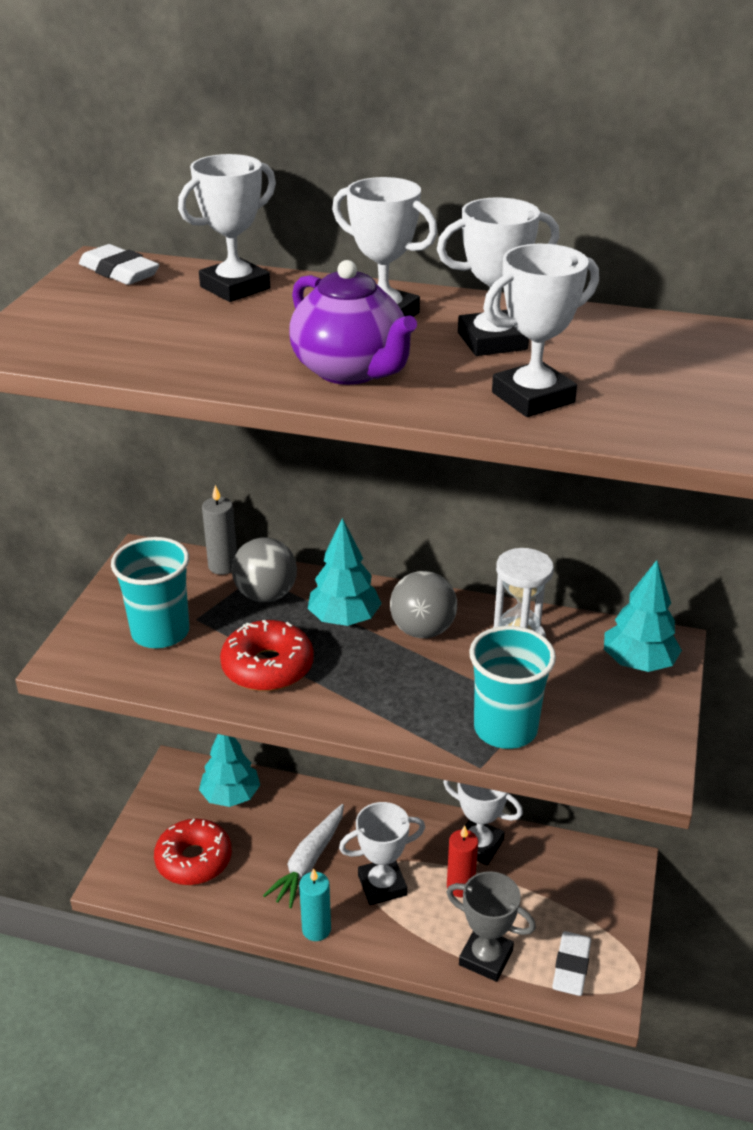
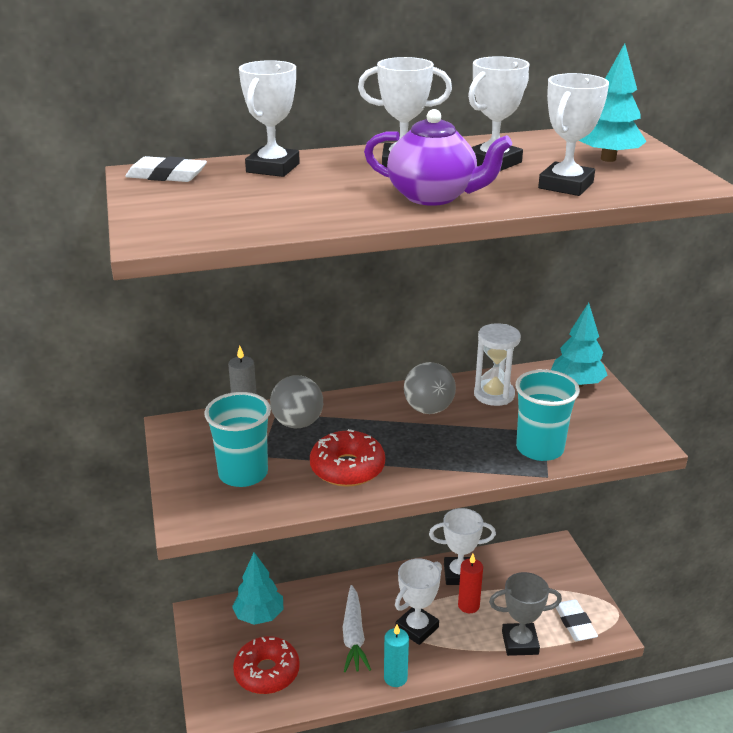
camera: 30 degrees left, 5 degrees down
(344, 619) = (369, 420): turquoise tree -> turquoise tree (608, 159)

